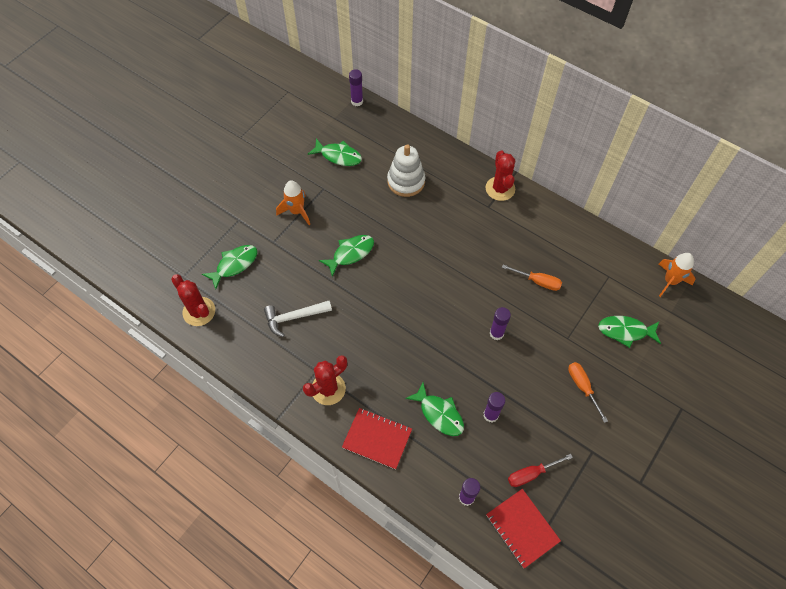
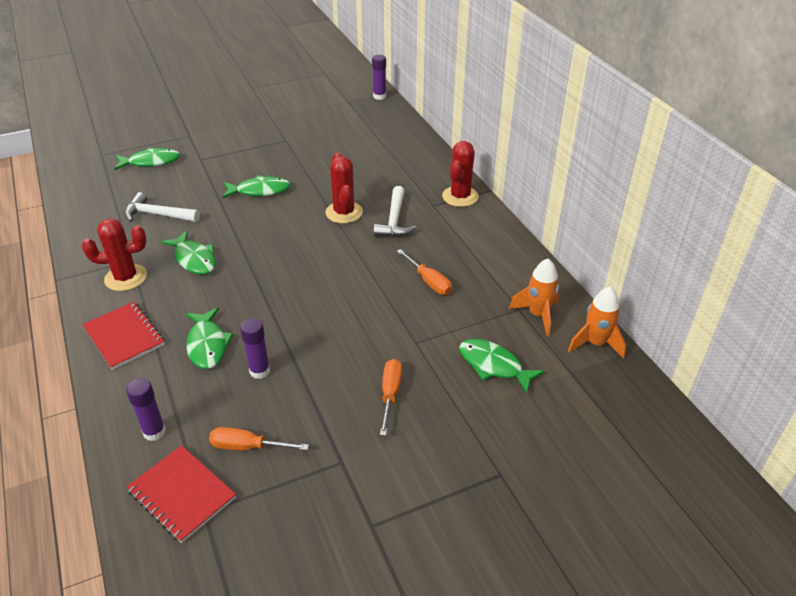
camera: 30 degrees right, 20 degrees down
(199, 311) = (85, 180): red cactus -> red cactus (344, 212)
(297, 211) = (244, 147): orange rocket -> orange rocket (538, 315)
(338, 156) = (323, 124): green fish -> green fish (194, 259)
(406, 181) = (368, 160): white stacking toy -> none
(473, 235) = (394, 220): none -> white hammer
(496, 333) = (339, 305): purple glue stick -> none
(522, 528) = (182, 494): red notebook -> red notebook turned 45 degrees counterclockwise
(531, 474) = (248, 447): red screwdriver -> orange screwdriver

